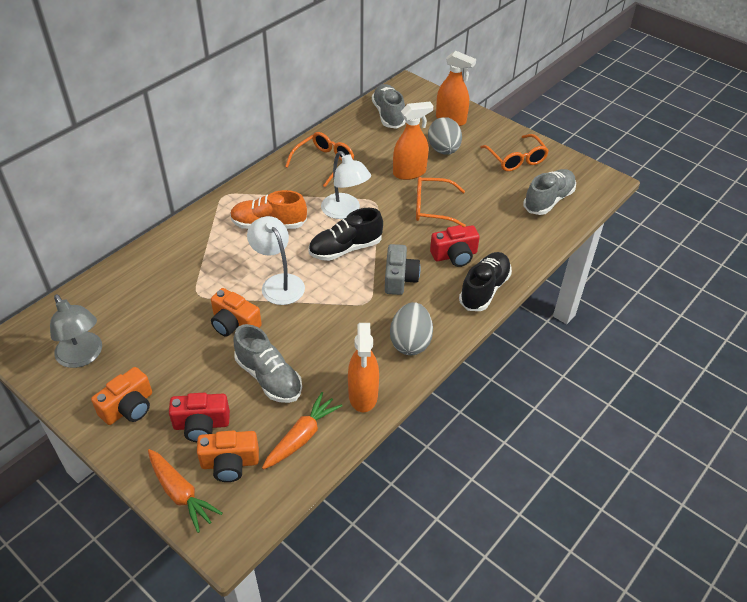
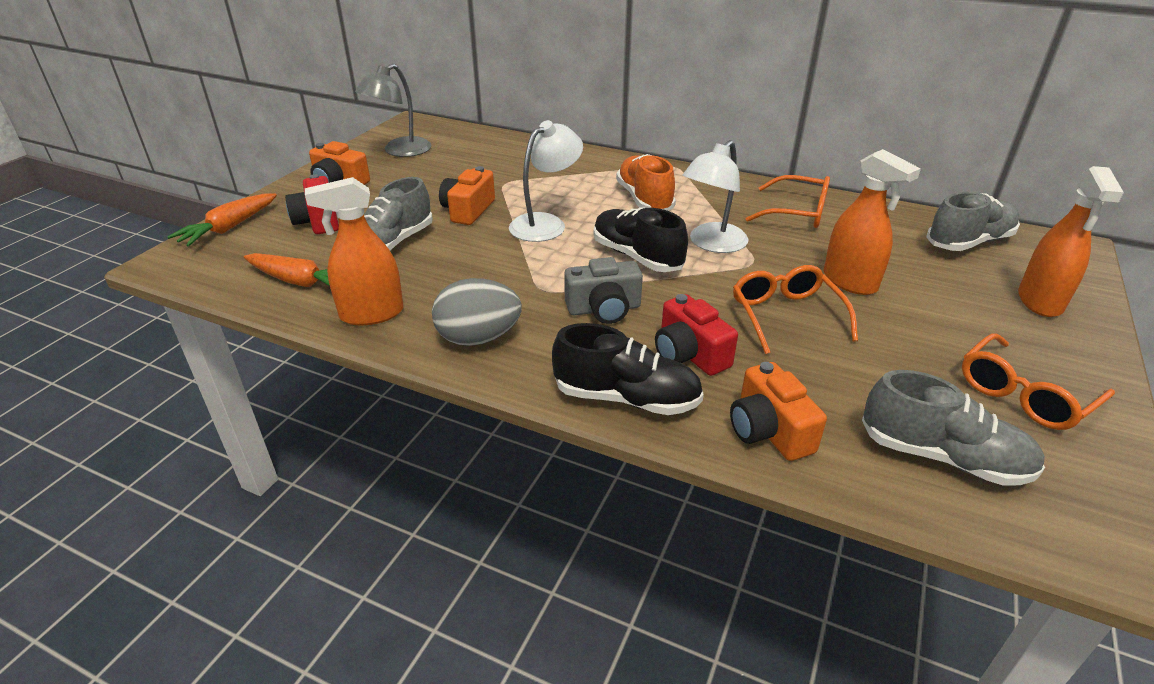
camera: 75 degrees right, 10 degrees down
(230, 463) = (265, 246): orange camera -> orange camera (769, 431)
(443, 150) = (945, 306): grey egg -> none

